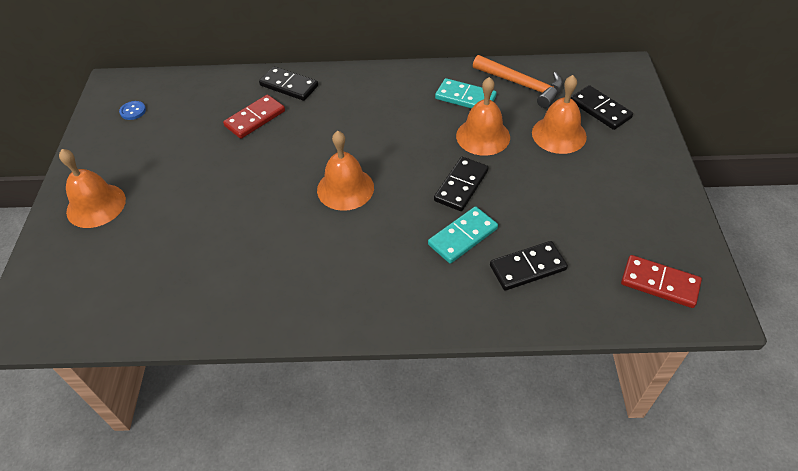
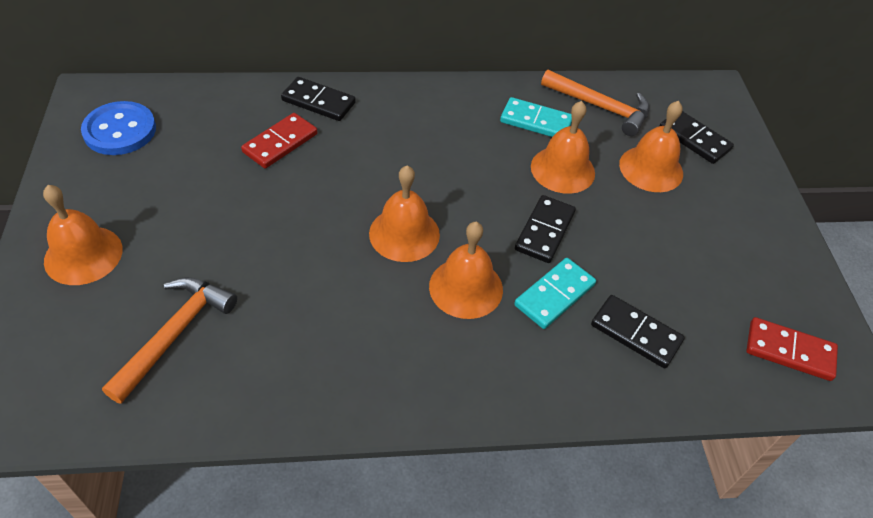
camera: 10 degrees left, 0 degrees up
(133, 111) = (120, 130): blue button -> blue button, size x2.17
(158, 264) = (175, 333): none -> orange hammer
(390, 230) = (466, 287): none -> orange bell
(527, 267) = (636, 333): black domino -> black domino turned 60 degrees clockwise

